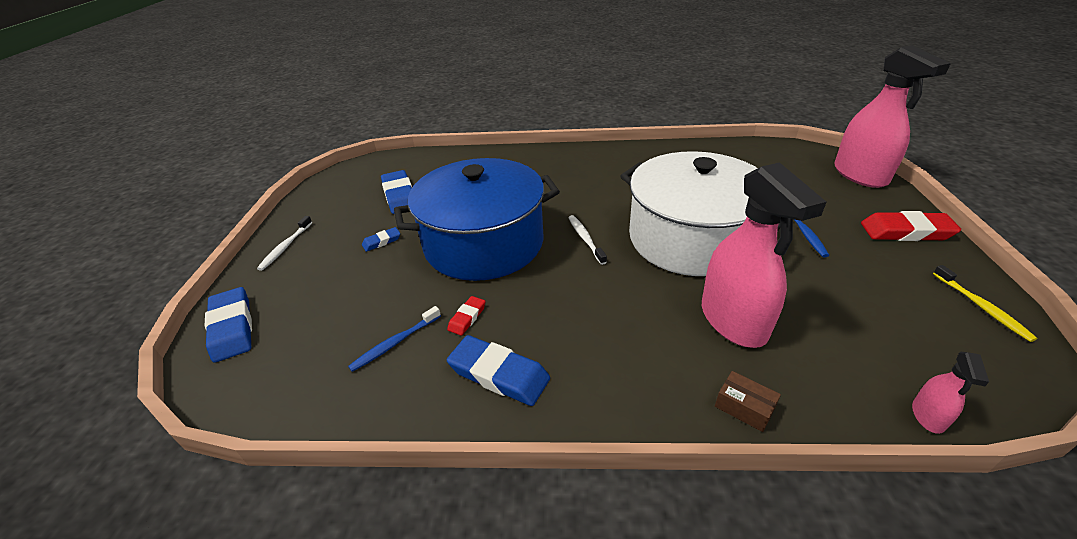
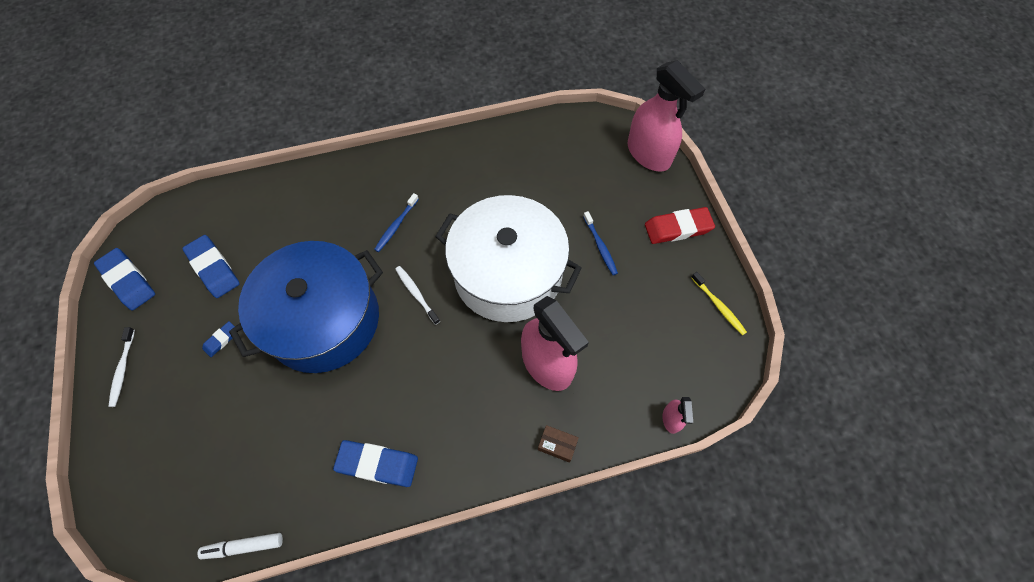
camera: 20 degrees left, 25 degrees up
(232, 327) = (123, 480): blue eraser -> blue eraser (128, 281)
(312, 419) = (244, 546): none -> white marker
(395, 343) = (282, 456): blue toothbrush -> blue toothbrush (396, 225)
(467, 318) = (335, 414): red eraser -> none

